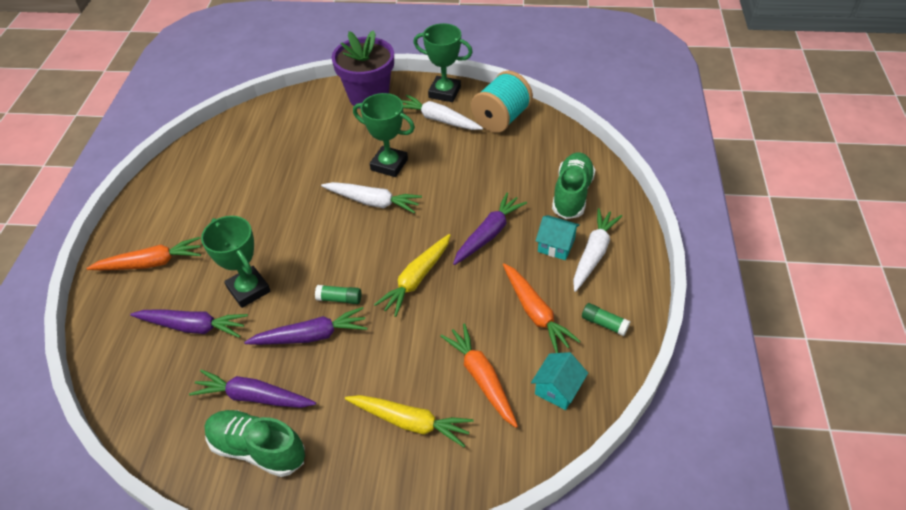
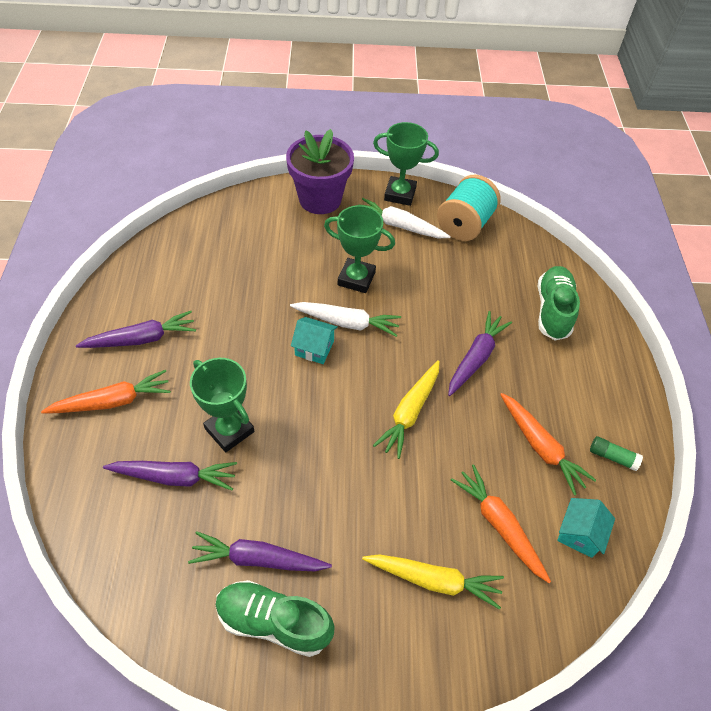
camera: 10 degrees left, 5 degrees up
(311, 336) = (308, 483): purple carrot -> purple carrot (141, 339)
(339, 299) = (331, 438): green glue stick -> none
(556, 245) = (547, 369): turquoise house -> turquoise house (314, 348)
(593, 254) = (587, 378): white carrot -> none

